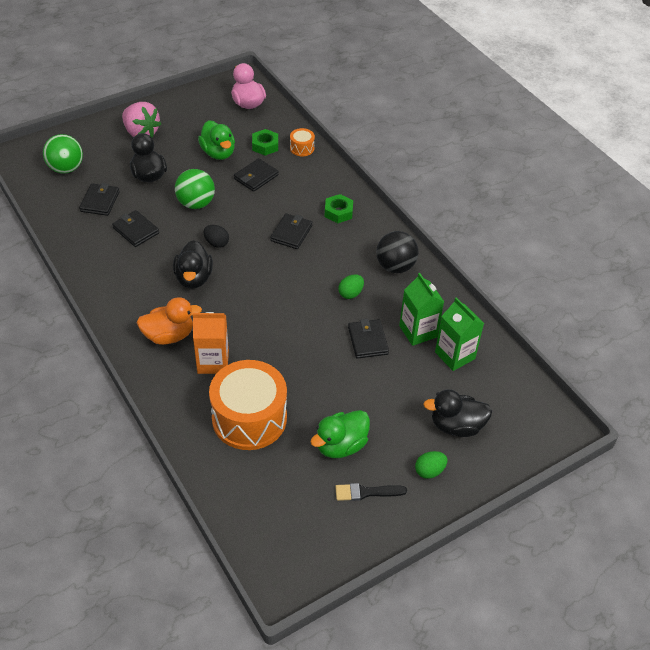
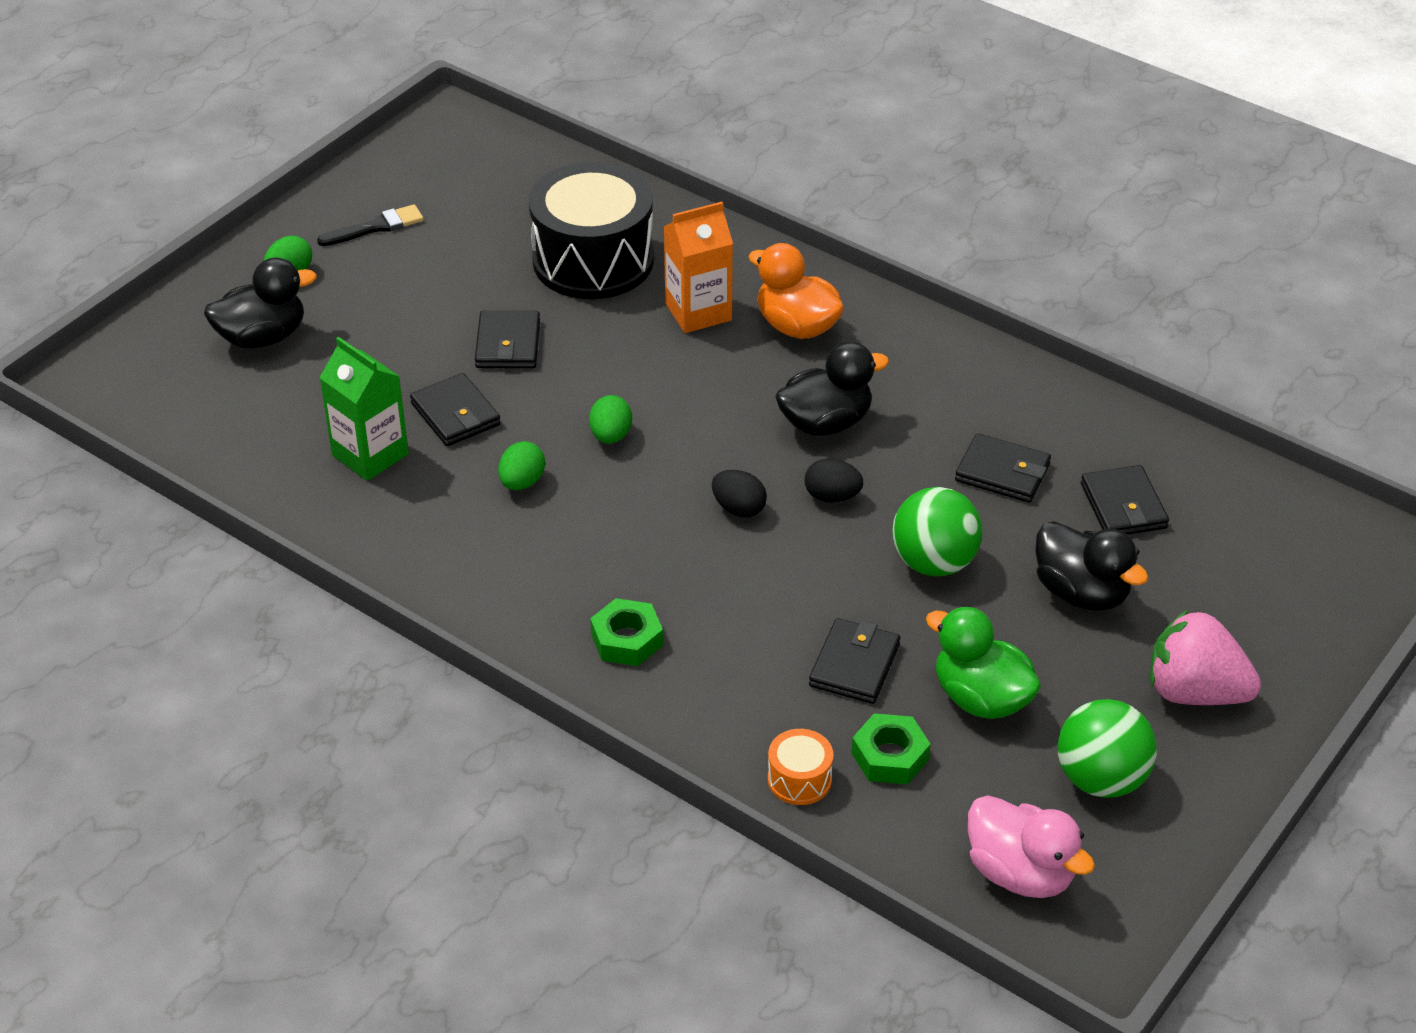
camera: 160 degrees right, 5 degrees down
(66, 168) = (1260, 552): green ball -> green ball (1101, 779)
(169, 335) = (797, 326): orange duck -> orange duck turned 75 degrees clockwise
(194, 278) = (825, 423): black duck -> black duck turned 90 degrees clockwise
(249, 418) = (593, 260): orange drum -> black drum
(260, 250) = (738, 509): none -> black egg
(291, 233) = (699, 562): black wallet -> black wallet (508, 344)
(297, 304) = (610, 436): none -> green egg
(341, 445) = (437, 266): green duck -> none
(395, 266) = (456, 559): black ball -> none
(455, 355) = (291, 435): green carton -> none

